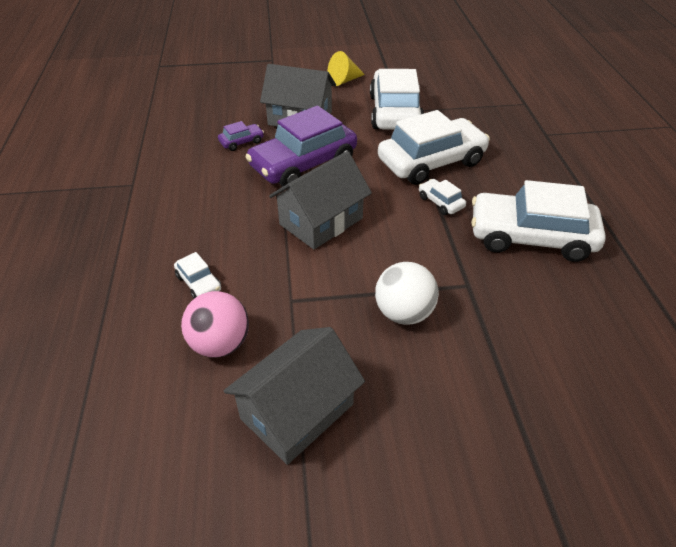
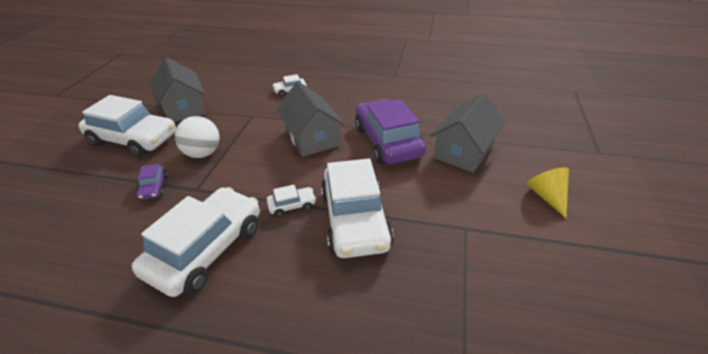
camera: 110 degrees right, 5 degrees down
(220, 344) = (243, 93): pink ball -> none
(241, 142) = (432, 117): purple car -> purple car (154, 187)
(395, 112) = (463, 220): white car -> white car (134, 139)

